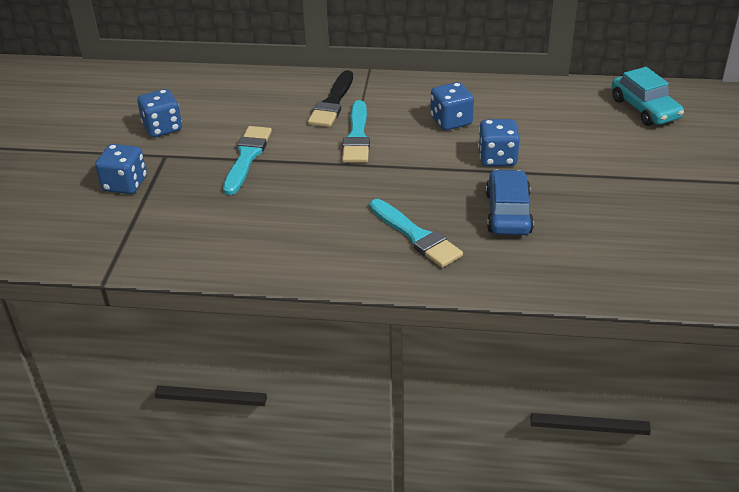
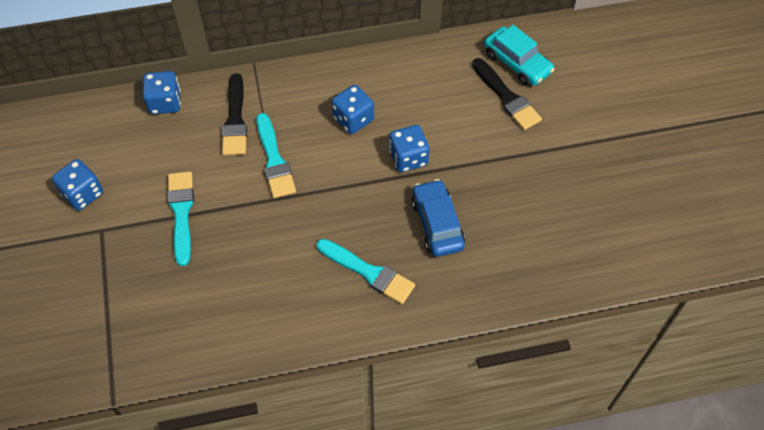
camera: 20 degrees left, 20 degrees up
(125, 184) = (79, 278): blue dice -> blue dice (165, 102)
(624, 132) = (507, 97): none -> black brush

